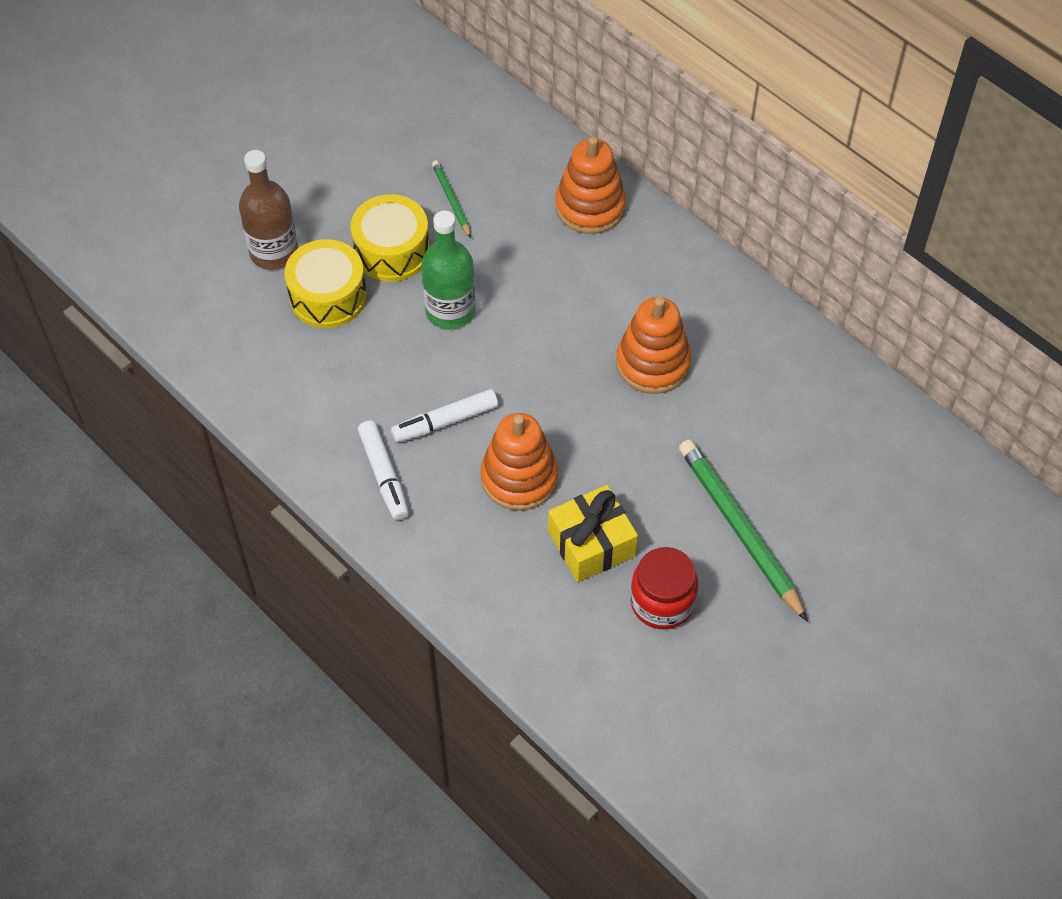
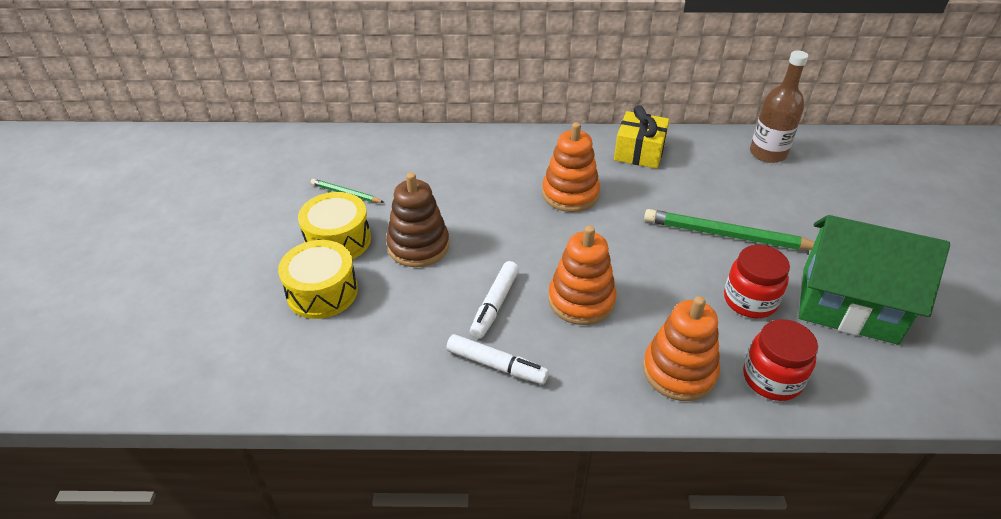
camera: 45 degrees left, 15 degrees down
(274, 252) = (249, 293): brown bottle -> brown bottle (768, 153)
(450, 311) = (418, 246): green bottle -> brown stacking toy
(578, 674) = (772, 378): none -> red jar
(590, 207) = (435, 150): orange stacking toy -> orange stacking toy (679, 371)
(591, 544) = (671, 302): yellow gift -> yellow gift (639, 152)
(744, 683) = (848, 305): none -> green house

